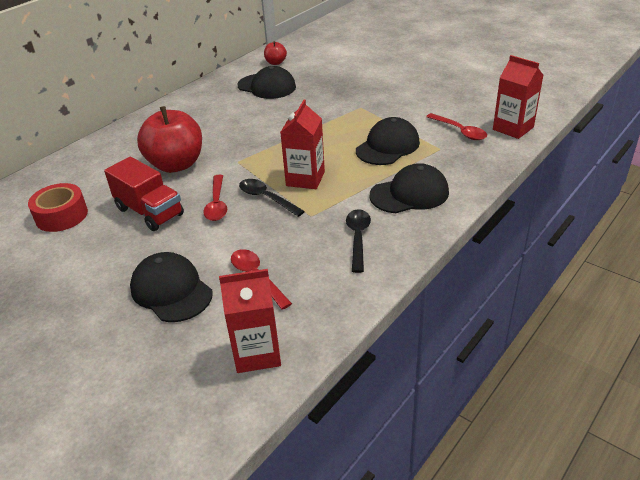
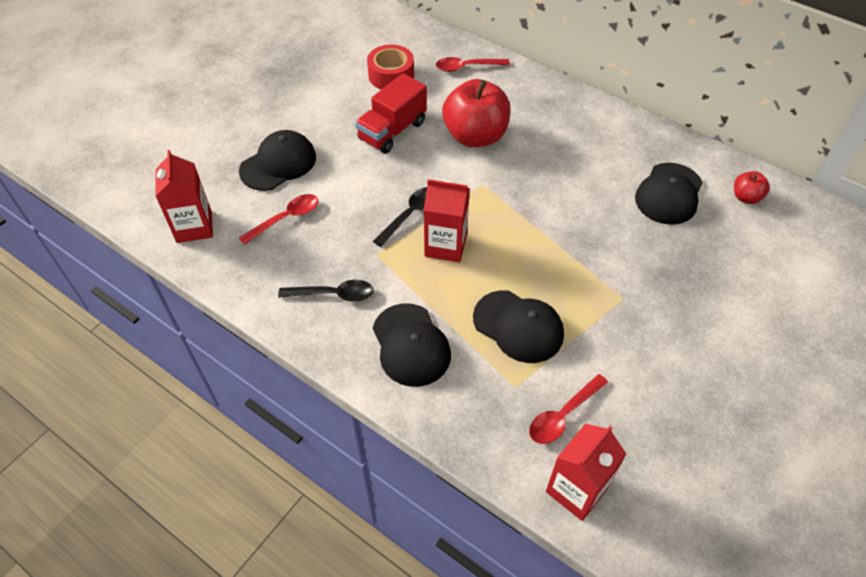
camera: 85 degrees right, 15 degrees up
(217, 204) = (402, 177): red spoon -> red spoon (467, 67)

